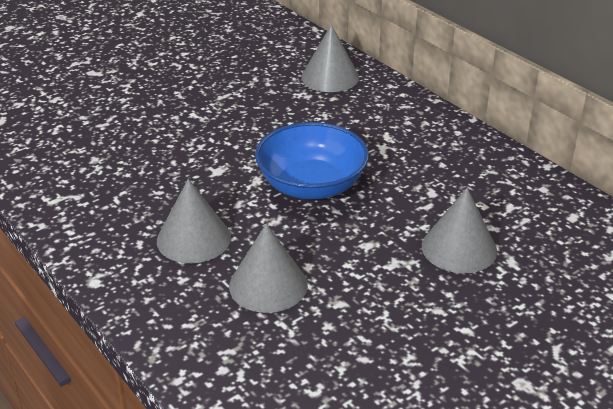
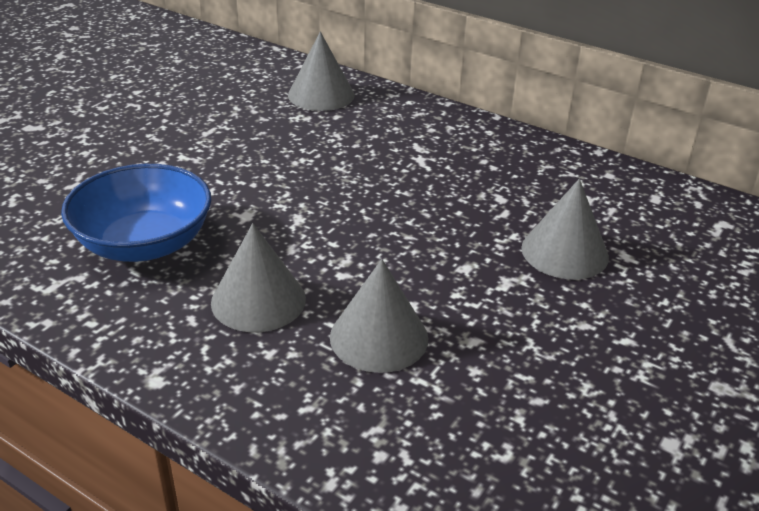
camera: 20 degrees left, 0 degrees up
(311, 185) = (366, 213): blue bowl -> blue bowl (144, 244)

